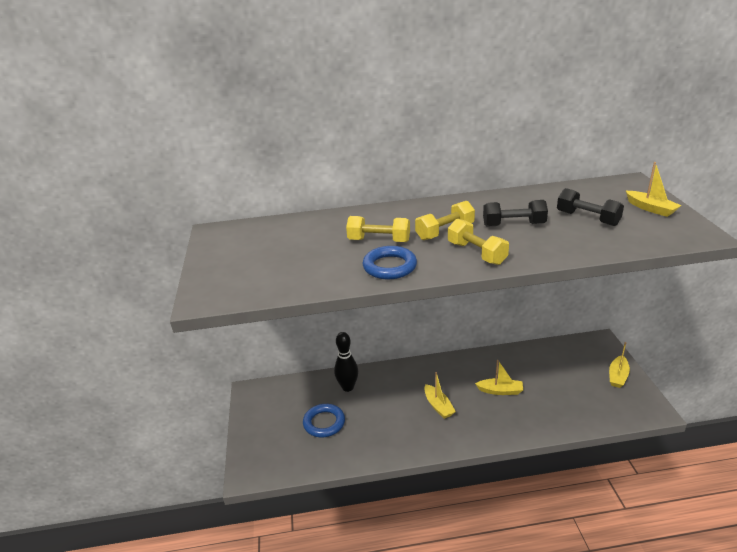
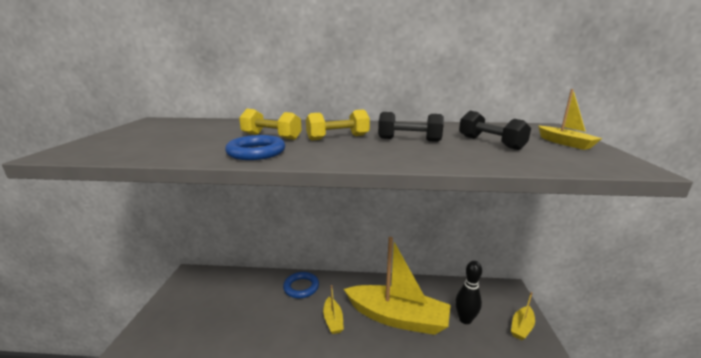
camera: 10 degrees right, 10 degrees down
(324, 423) = (225, 314): blue ring -> blue ring (301, 287)
(348, 387) = (265, 286): black bowling pin -> black bowling pin (465, 319)
(476, 253) = (353, 153): yellow dumbbell -> none
(500, 391) = (397, 317): yellow boat -> yellow boat, size x2.32

